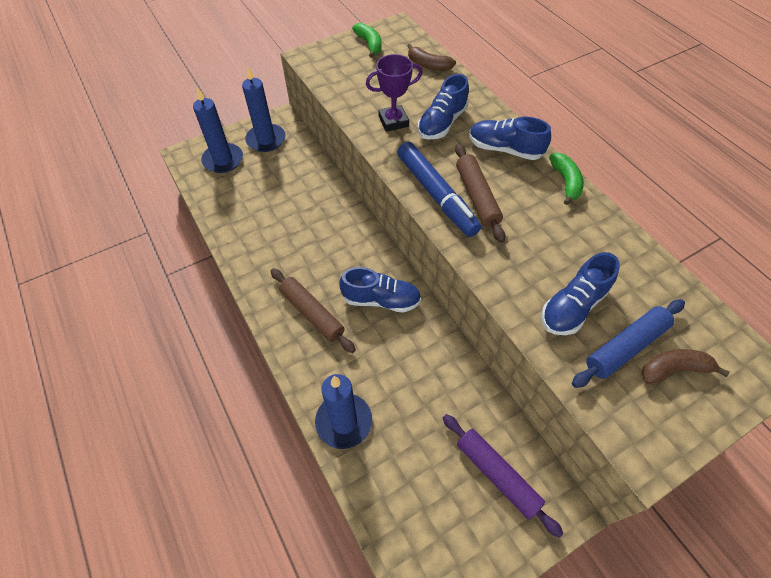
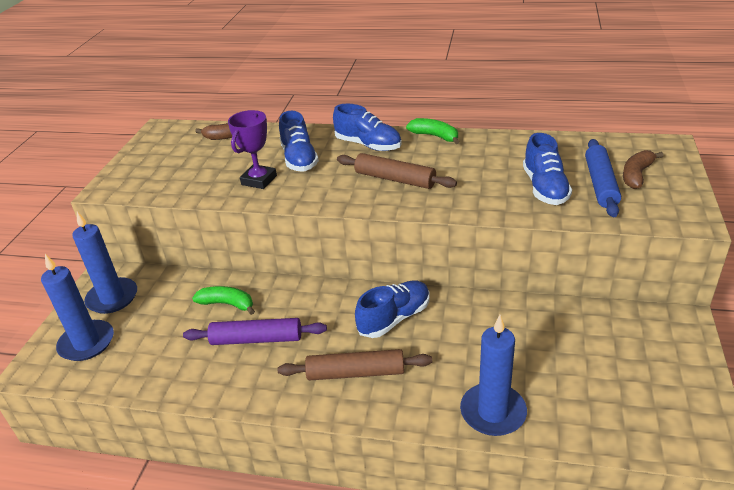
camera: 45 degrees left, 20 degrees down
(369, 44) = (154, 151): green banana -> green banana (227, 304)
(436, 195) = (366, 196): blue marker -> none
(497, 475) = (625, 341): purple rolling pin -> purple rolling pin (256, 339)
(504, 149) = (368, 145): blue shoe -> blue shoe turned 120 degrees counterclockwise

